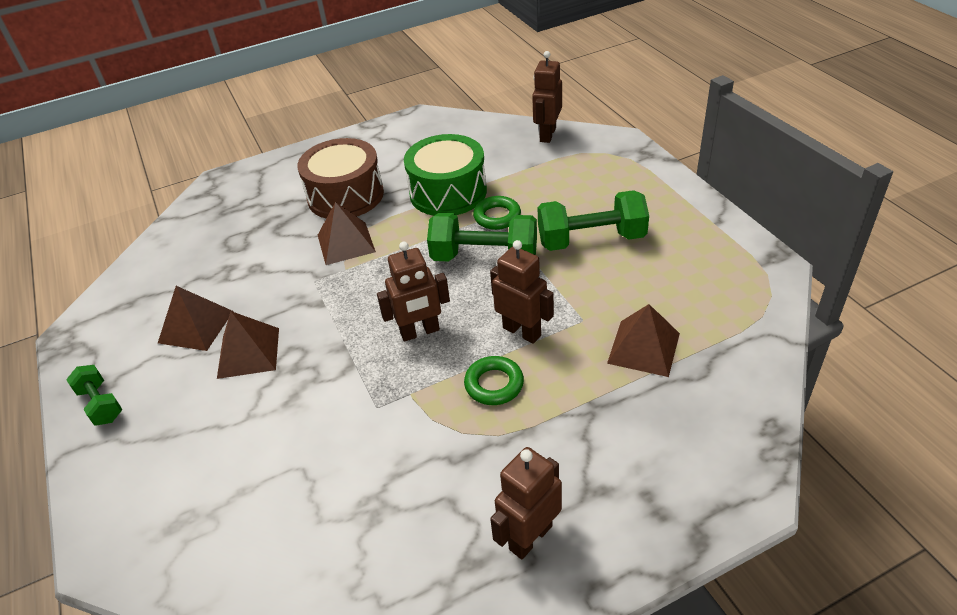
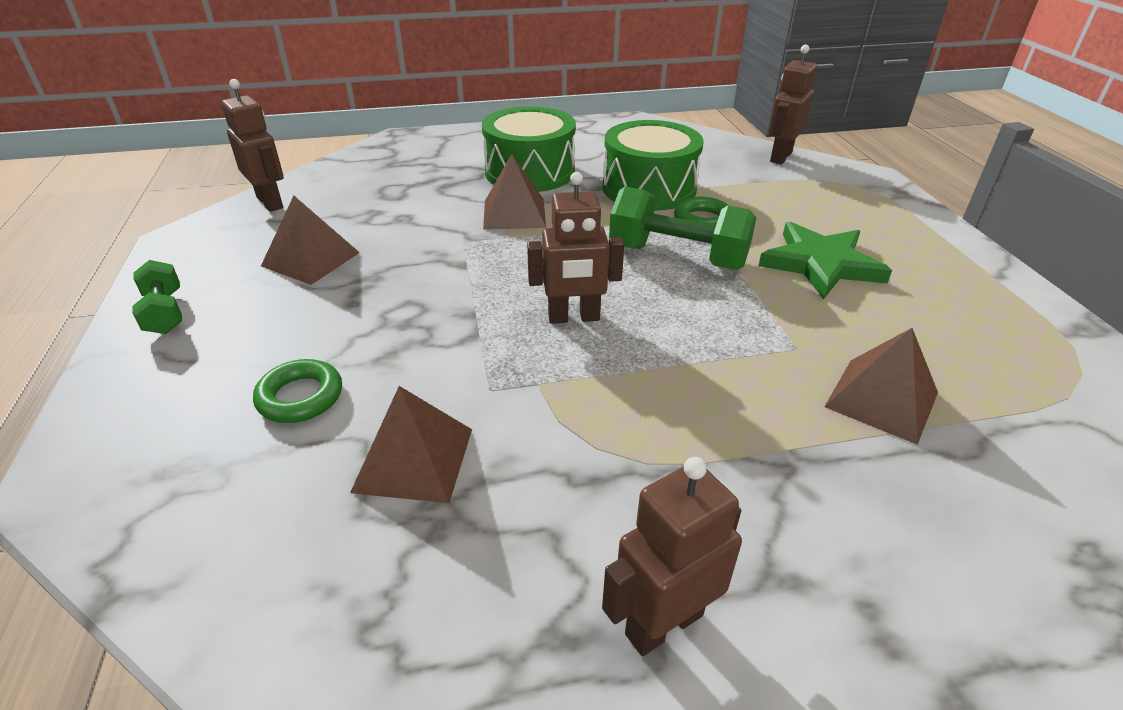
camera: 10 degrees right, 5 degrees down
(248, 352) = (357, 296): brown pyramid -> brown pyramid (413, 459)
(345, 195) = (530, 172): brown drum -> green drum
(494, 384) = (656, 397): green ring -> green ring (300, 397)
(522, 331) = (709, 344): brown robot -> brown robot (270, 202)
(591, 240) = (820, 264): green dumbbell -> green star

